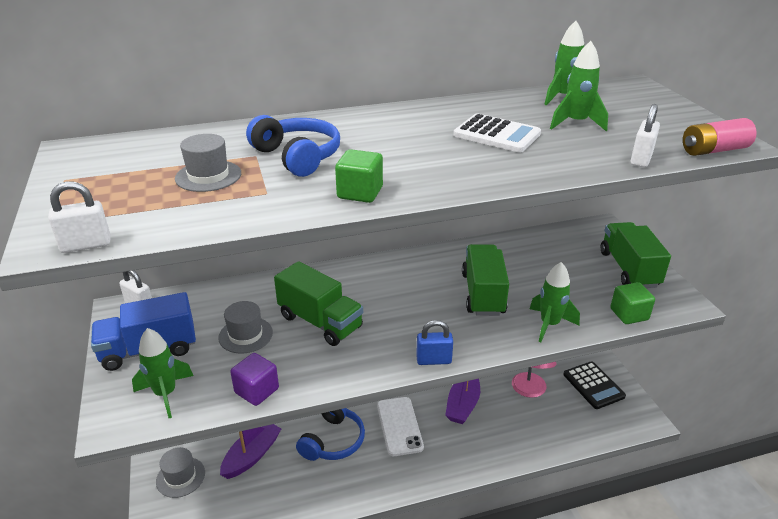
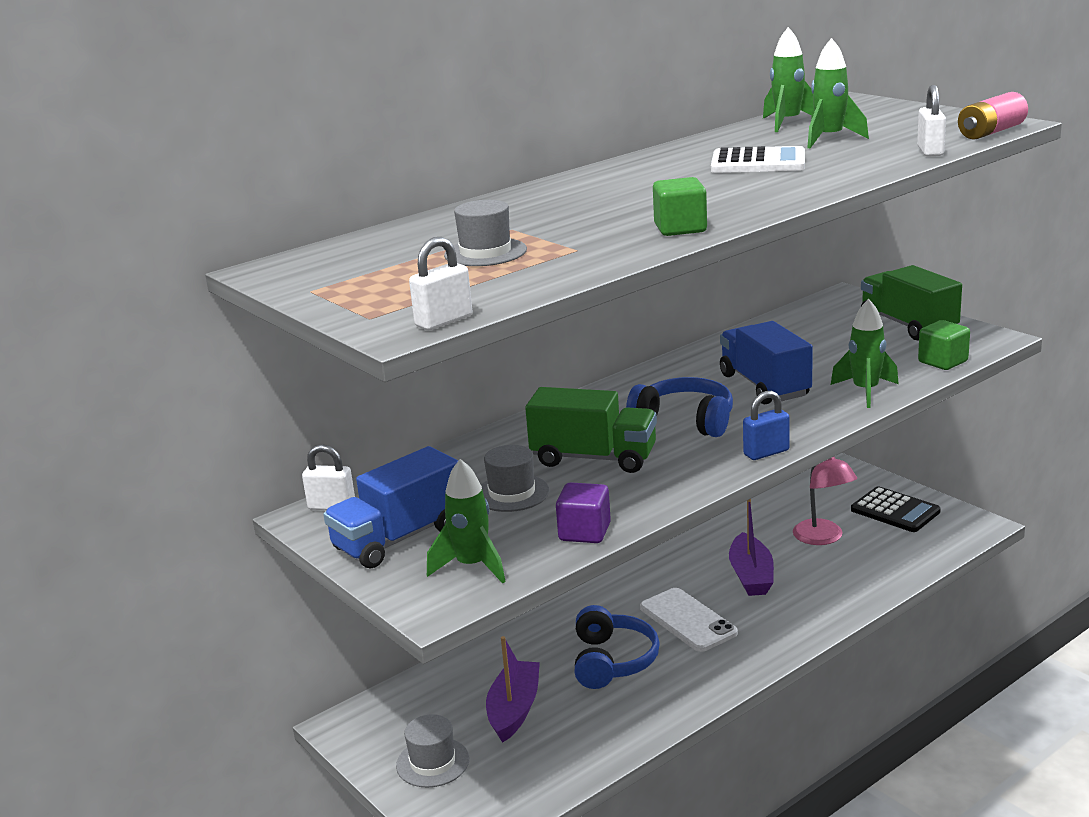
camera: 20 degrees left, 10 degrees down
(297, 157) = (563, 220): blue headphones -> blue headphones (685, 421)
(483, 294) = (764, 386): green truck -> blue truck

